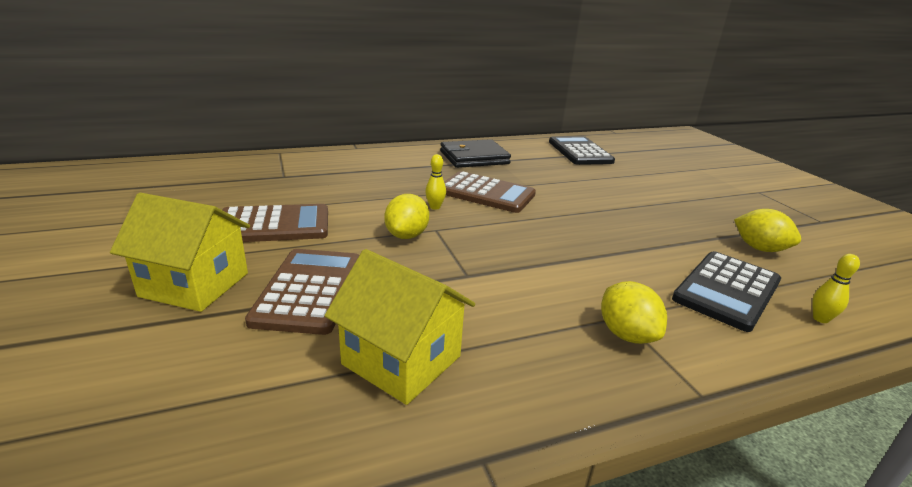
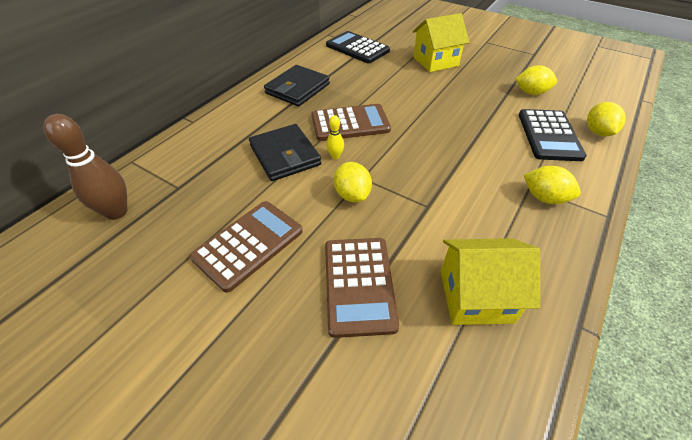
camera: 35 degrees left, 20 degrees up
(195, 284) = (276, 338): yellow house -> yellow house (435, 61)
(226, 172) = (116, 212): none -> brown bowling pin
(309, 290) = (358, 285): brown calculator -> brown calculator turned 150 degrees counterclockwise
(392, 190) = (285, 155): none -> black wallet
(820, 319) = (598, 132): yellow bowling pin -> yellow lemon

